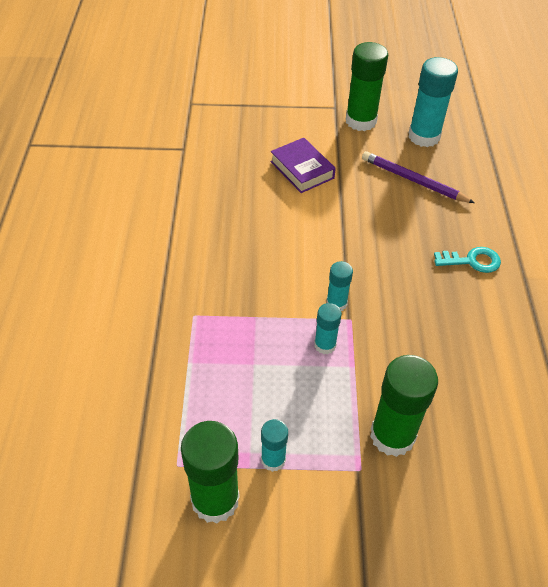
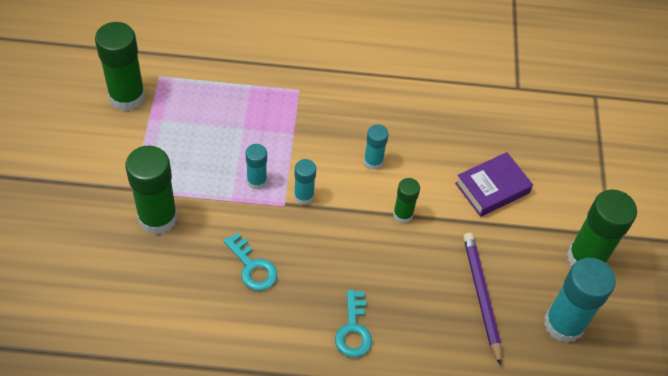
camera: 90 degrees right, 5 degrees up
(273, 460) = (152, 134): turquoise glue stick -> turquoise glue stick (373, 161)
(342, 228) = (403, 214): none -> green glue stick
(413, 180) = (481, 296): purple pencil -> purple pencil turned 45 degrees counterclockwise
(430, 340) = (252, 267): none -> turquoise key

